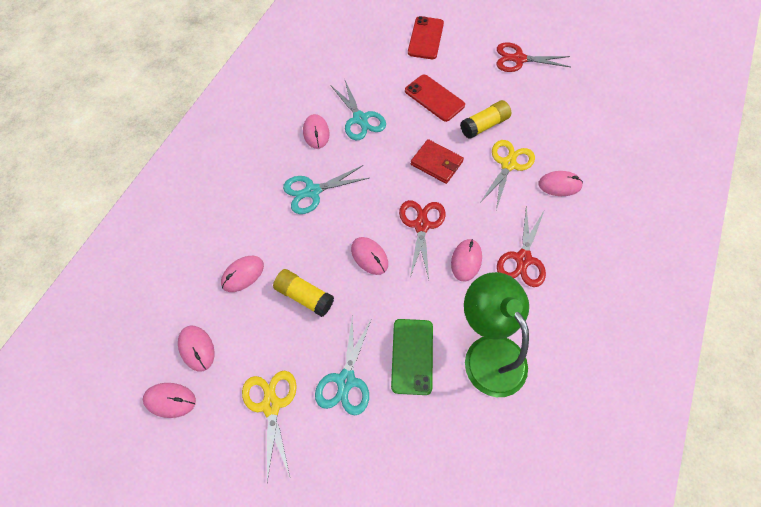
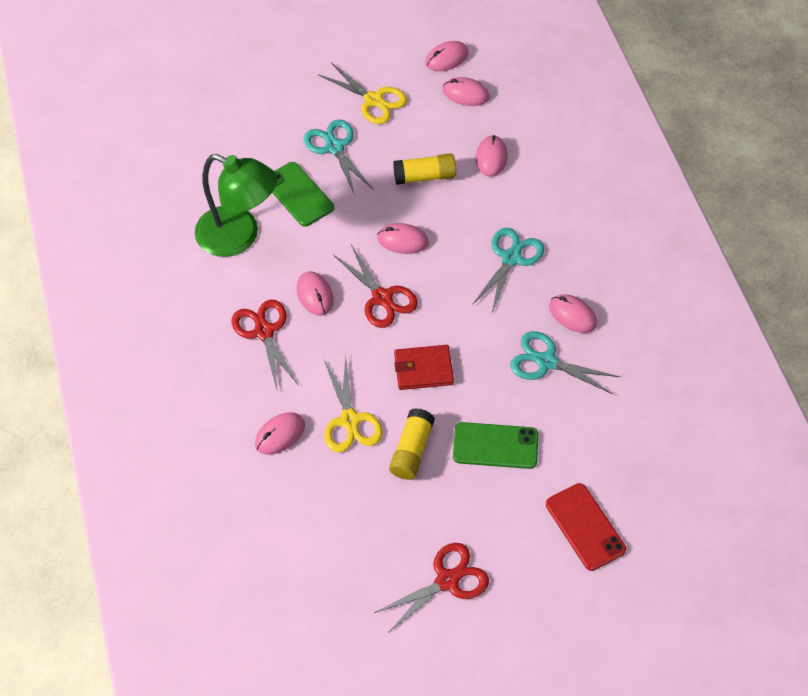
camera: 140 degrees right, 5 degrees down
(434, 98) = (495, 446): red phone -> green phone

